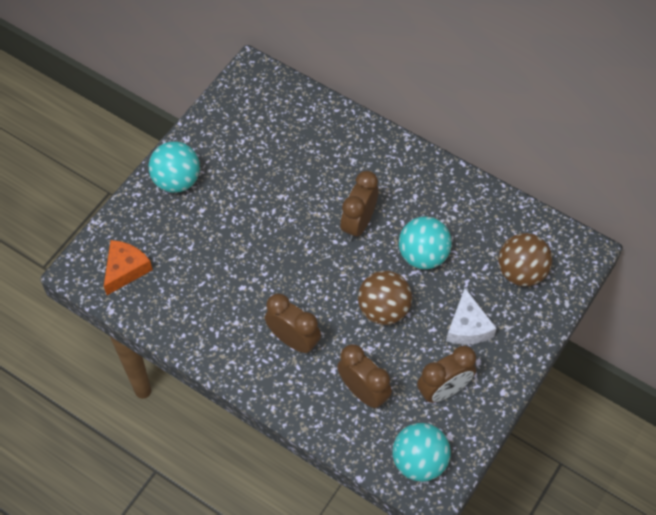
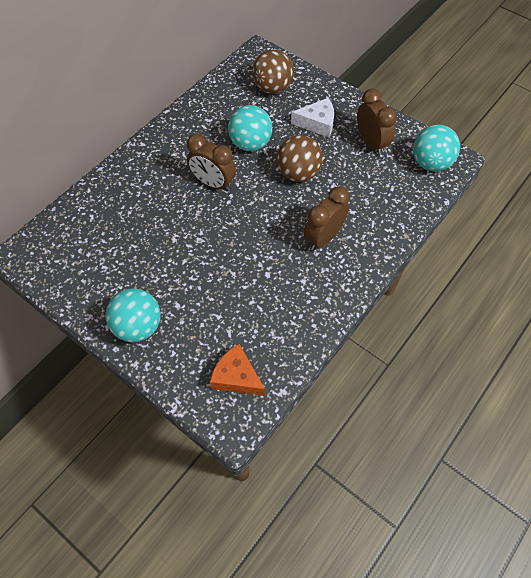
camera: 85 degrees left, 0 degrees up
(363, 392) = (372, 193): brown clock -> none

